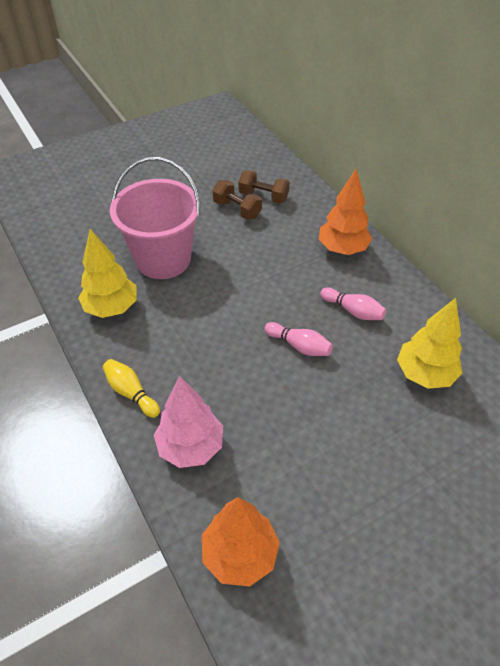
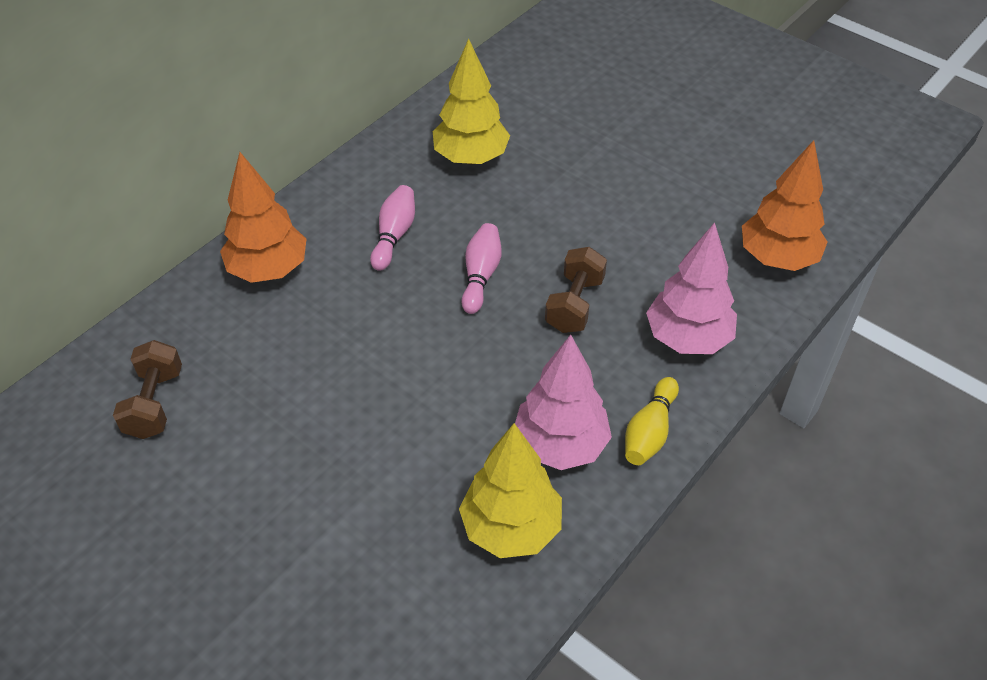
camera: 110 degrees left, 0 degrees up
(148, 345) = (560, 445): none -> pink tree
(163, 259) = (370, 498): pink bucket -> none
(237, 209) = (202, 432): brown dumbbell -> brown dumbbell (574, 304)

